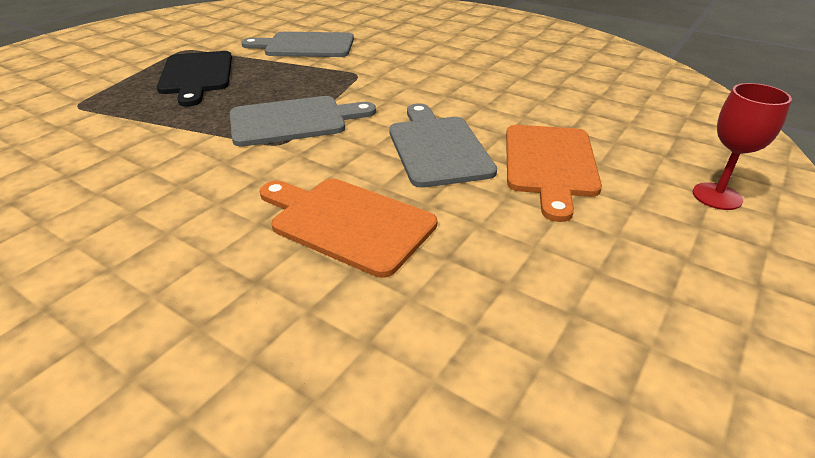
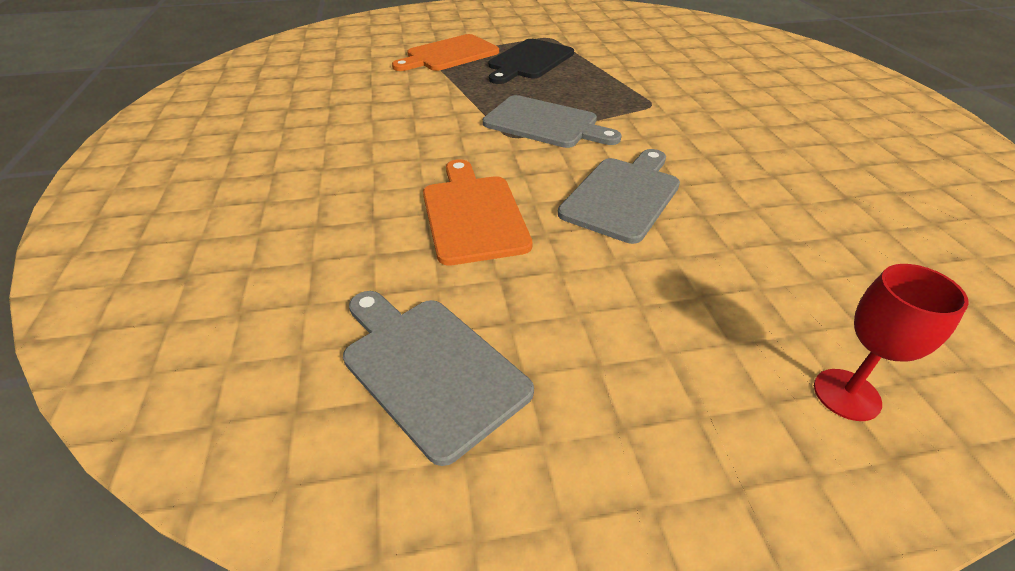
camera: 45 degrees right, 5 degrees up
(305, 46) = (645, 64): grey cutting board -> grey cutting board (429, 368)
(550, 164) = (705, 261): orange cutting board -> orange cutting board (449, 54)

